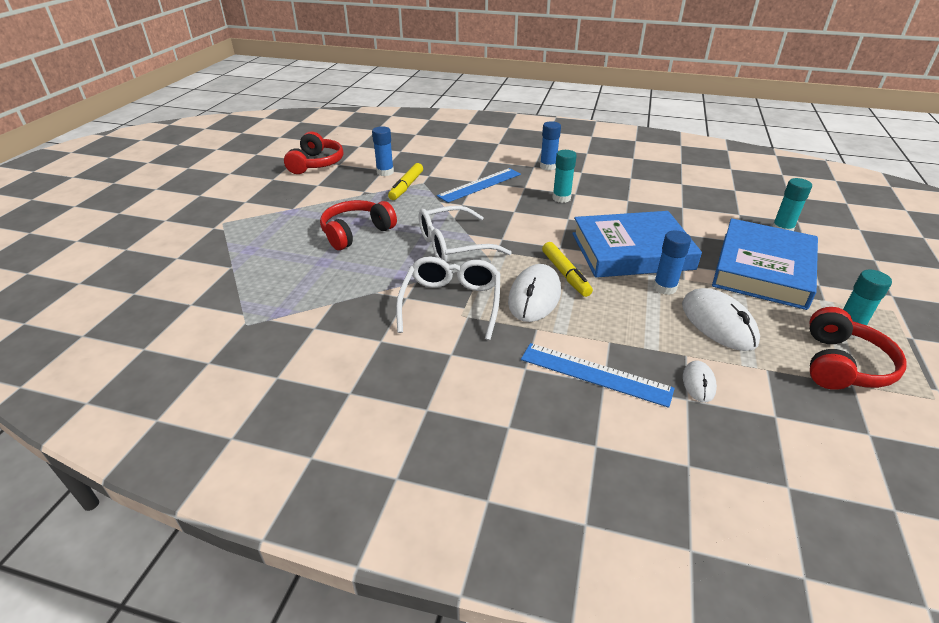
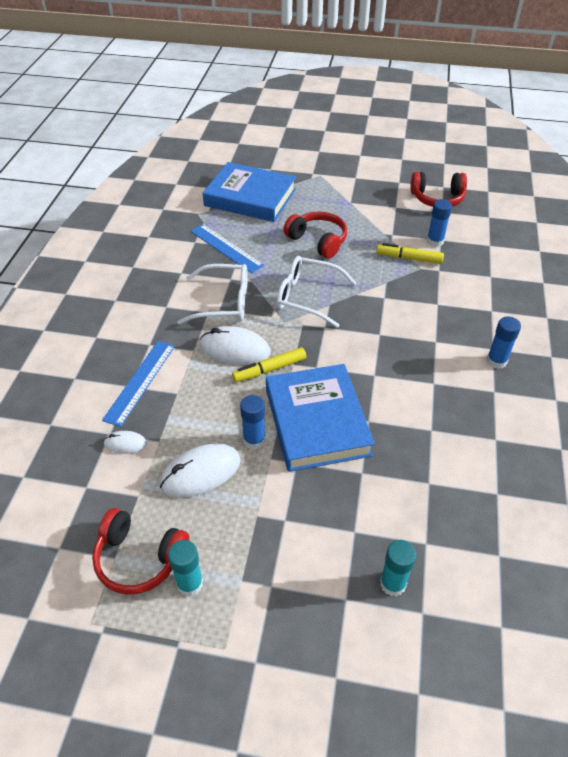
camera: 85 degrees right, 10 degrees up
(453, 245) = (307, 297): white glasses -> white glasses turned 45 degrees counterclockwise
(480, 185) = (429, 307): blue ruler -> blue ruler (226, 248)
(561, 198) = (418, 371): turquoise glue stick -> none
(763, 269) = (296, 535): blue book -> blue book (250, 197)

